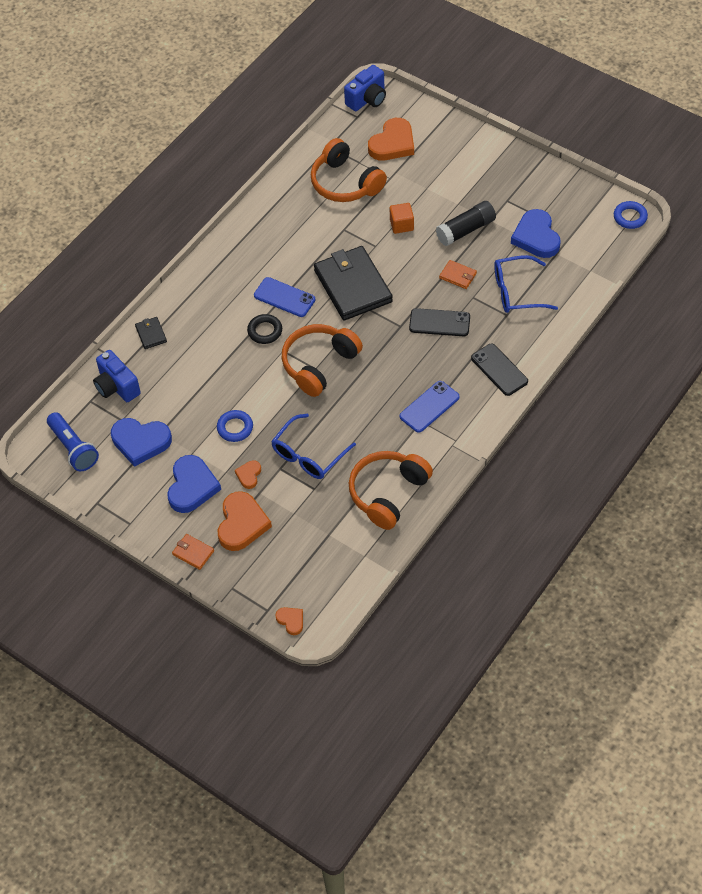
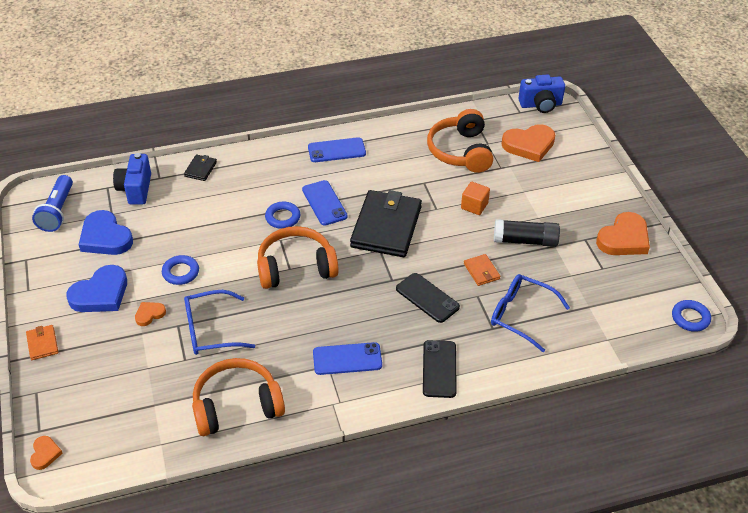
camera: 35 degrees right, 10 degrees down
(242, 524) = (101, 347): orange heart -> orange heart (624, 239)
(245, 245) = (336, 150): none -> blue phone
(265, 331) = (283, 217): black ring -> blue ring
(536, 237) = (583, 282): blue heart -> none

